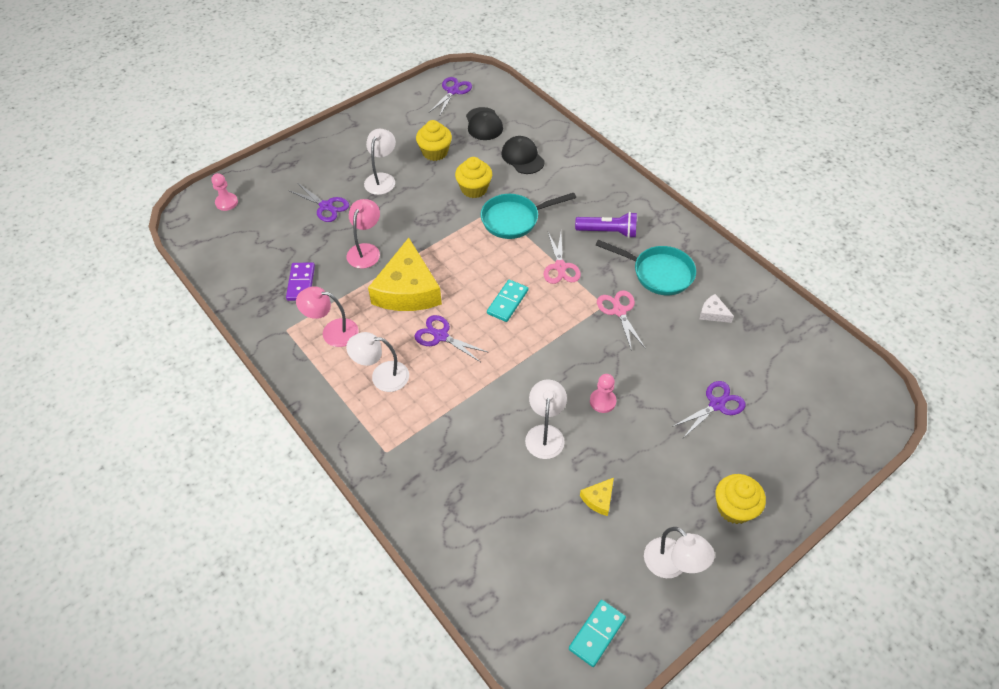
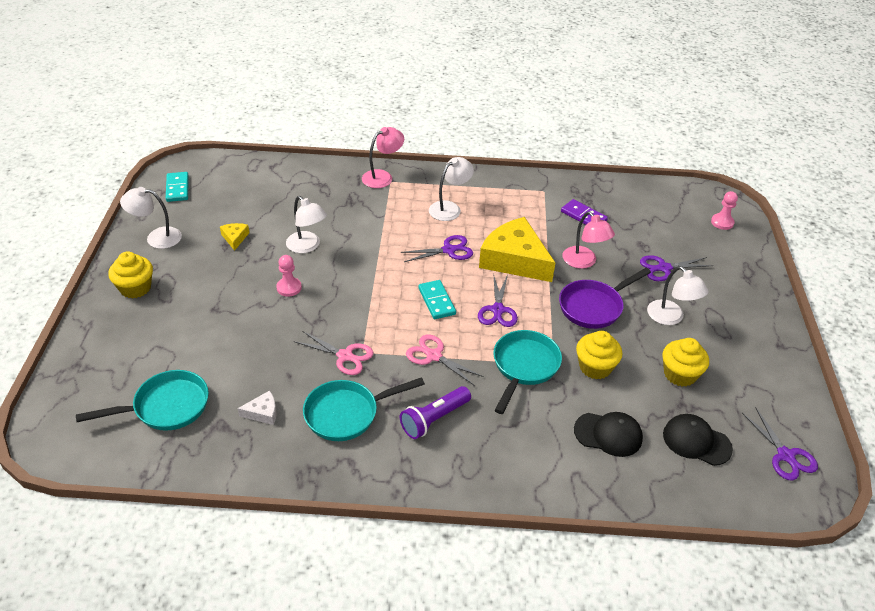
camera: 130 degrees right, 10 degrees down
(332, 331) = (516, 207): pink lamp -> pink lamp (382, 177)
(413, 219) = (594, 307): none -> purple pan
(717, 404) = (199, 342): purple scissors -> purple scissors (498, 310)
(779, 366) = (166, 407): none -> turquoise pan

